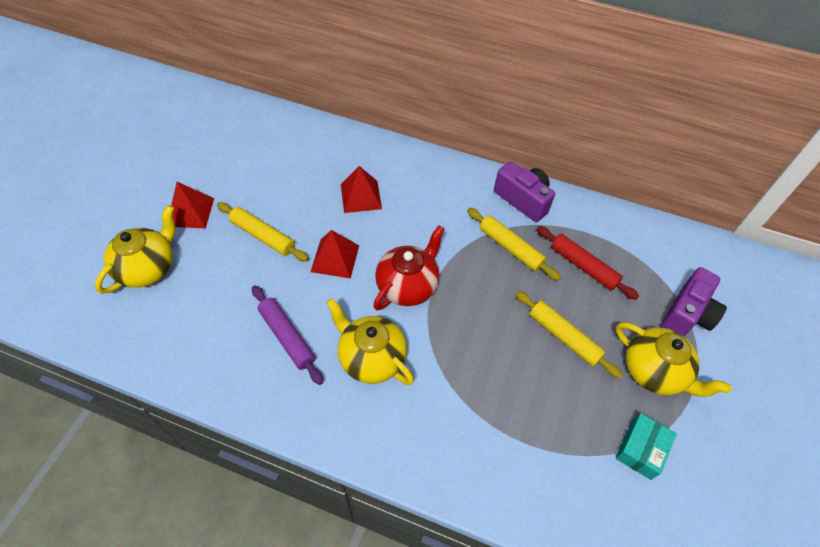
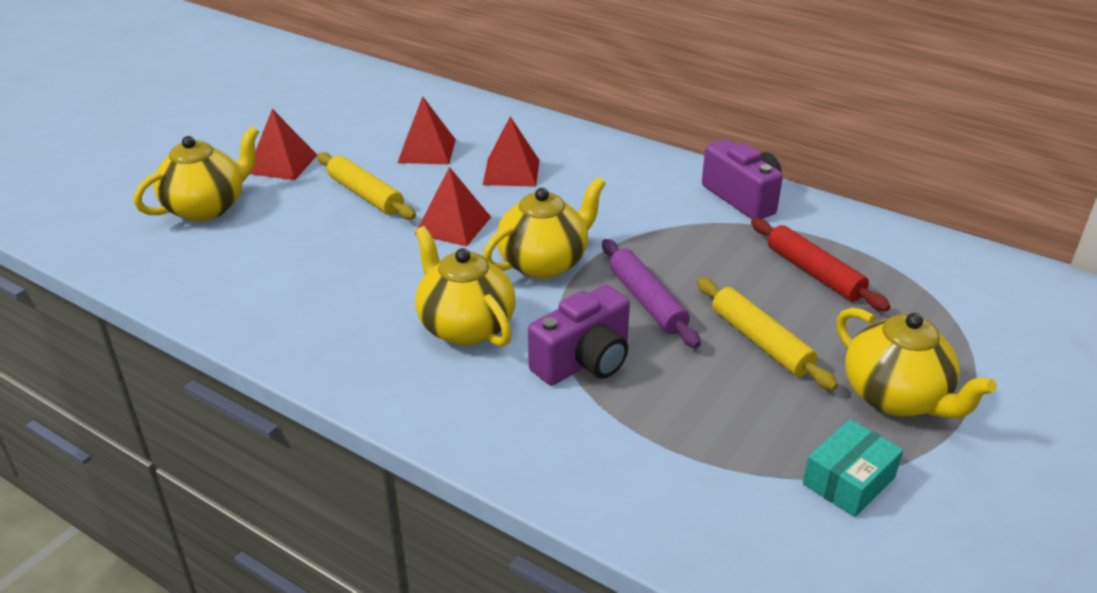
camera: 15 degrees right, 20 degrees down
(287, 337) = (357, 291): purple rolling pin -> purple rolling pin (646, 301)
(294, 182) = (427, 151): none -> red pyramid
(408, 286) = (544, 263): red teapot -> yellow teapot
(510, 247) = (708, 242): yellow rolling pin -> none
(687, 314) = (969, 342): purple camera -> purple camera (584, 361)

